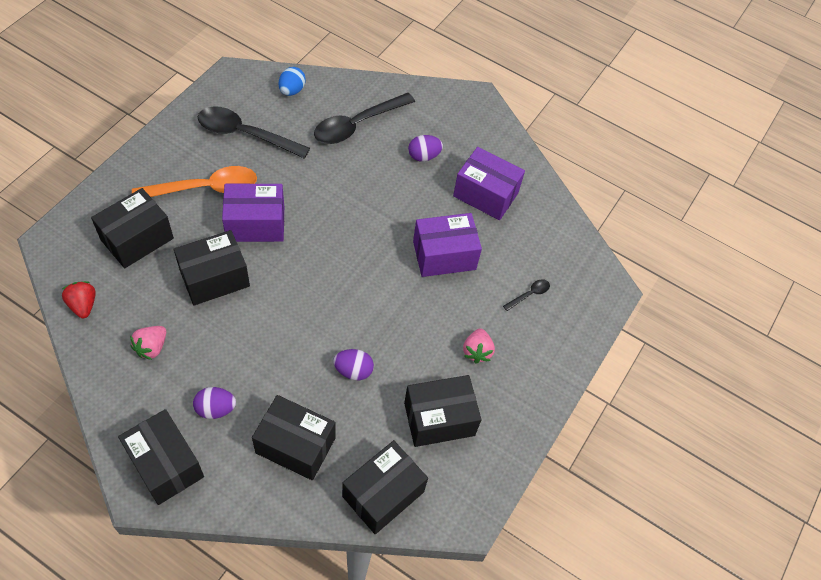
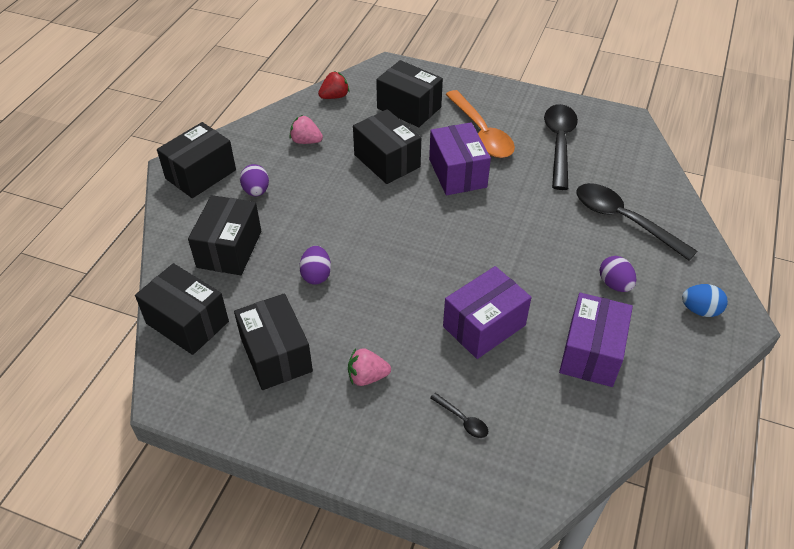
camera: 85 degrees right, 10 degrees down
(292, 90) = (636, 163): blue egg -> blue egg (700, 310)
(444, 255) = (484, 326): purple box -> purple box turned 75 degrees clockwise

